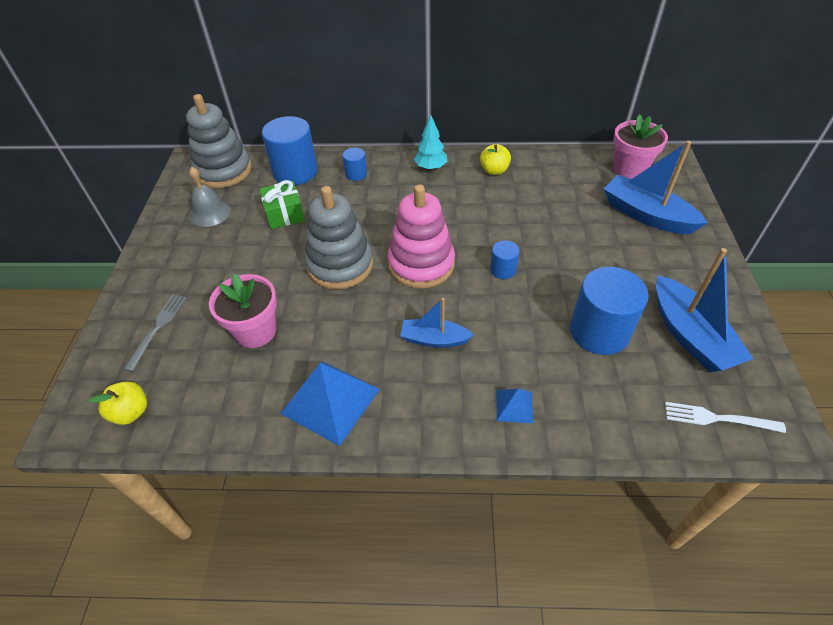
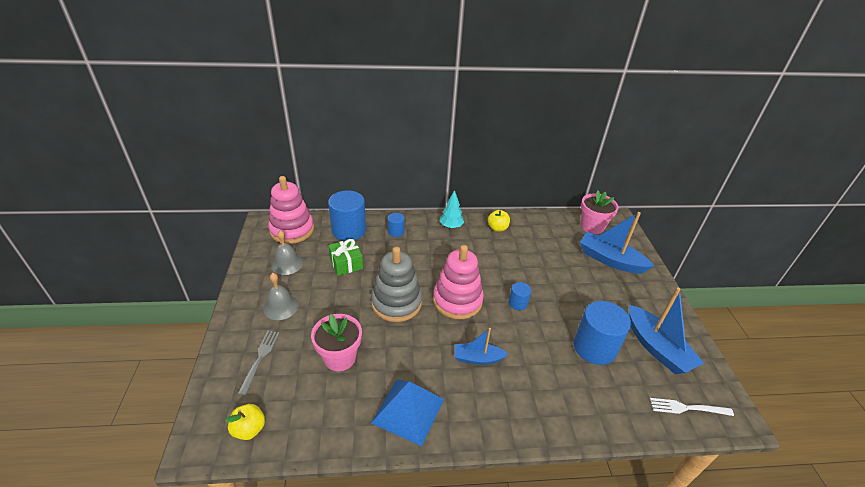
camera: 10 degrees left, 10 degrees down
(193, 266) = (281, 307): none -> grey bell
(223, 171) = (292, 230): grey stacking toy -> pink stacking toy
(514, 406) = (545, 407): blue pyramid -> none

